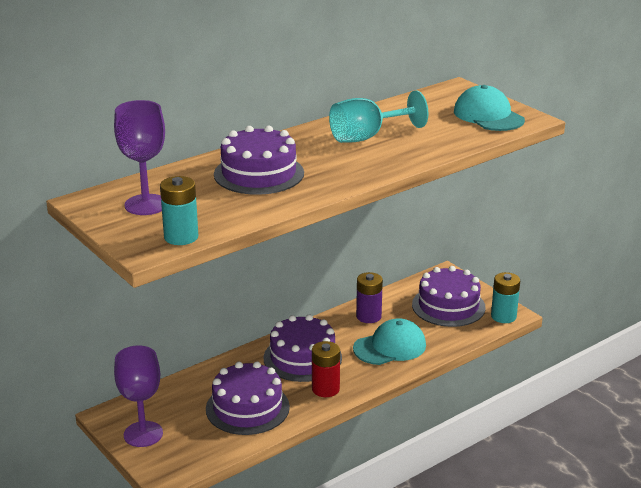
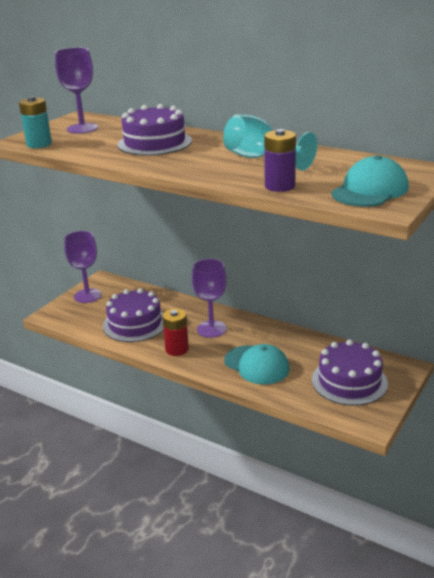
camera: 70 degrees right, 0 degrees up
(302, 358) = (211, 329): purple cake -> purple goblet
(368, 316) = (294, 344): purple battery -> purple battery (279, 186)
(503, 316) = (361, 419): turquoise battery -> none

